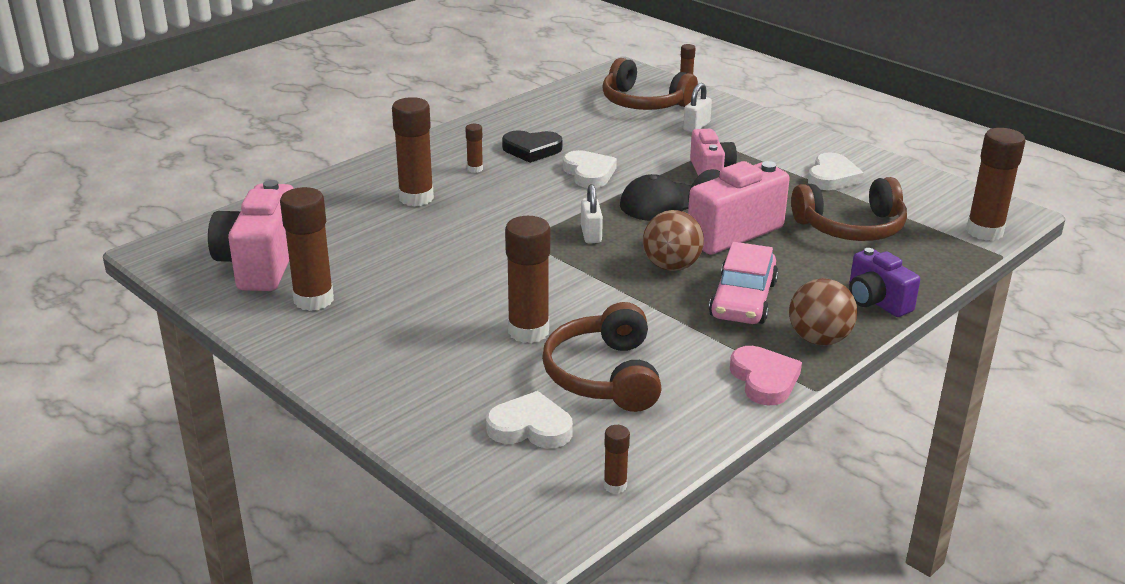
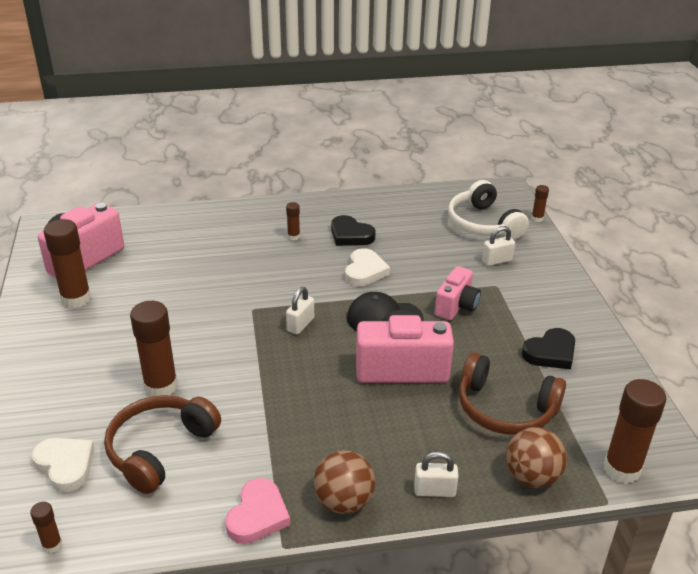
camera: 35 degrees right, 5 degrees up
(416, 198) = (228, 245): brown glue stick -> none
(644, 103) = (483, 224): brown headphones -> white headphones
(671, 266) = (320, 379): brown ball -> brown ball (532, 477)
(743, 299) = (334, 434): pink car -> none
(832, 177) = (550, 353): white heart -> black heart
(876, 301) = (434, 490): purple camera -> white padlock

